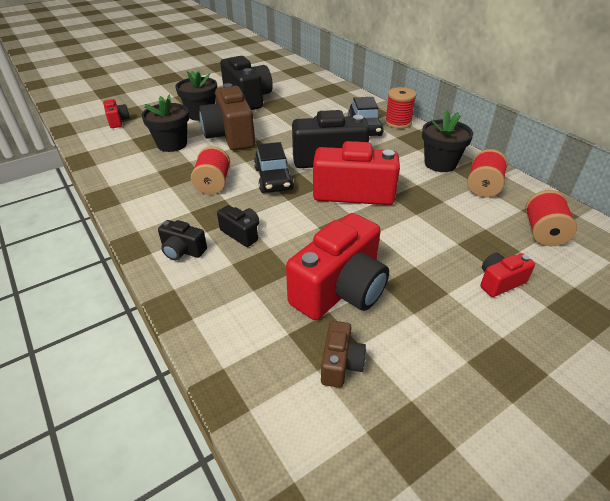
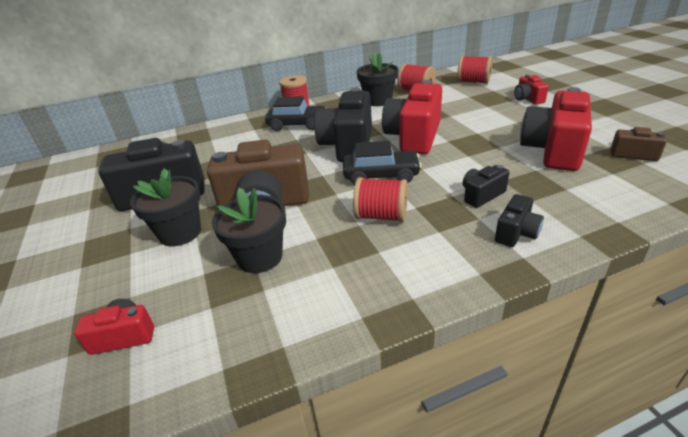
camera: 75 degrees left, 5 degrees down
(340, 290) = (553, 150): red camera -> red camera turned 120 degrees counterclockwise

